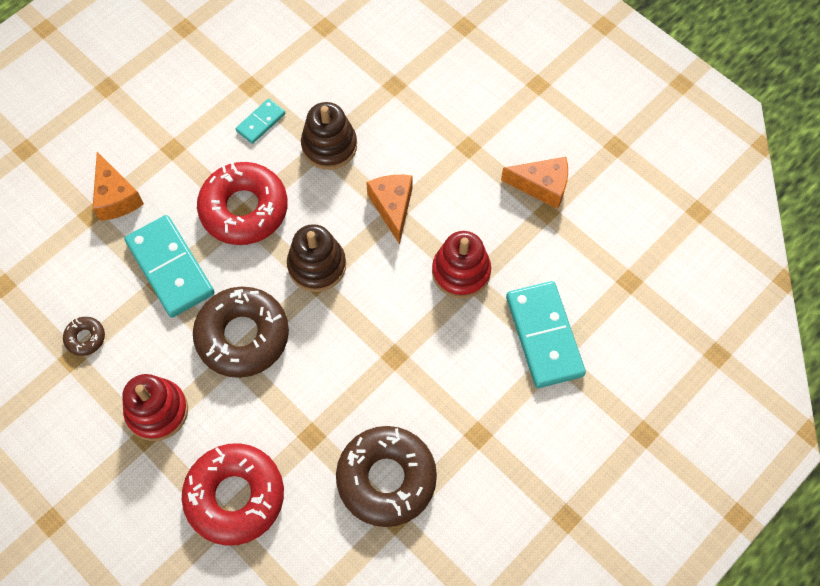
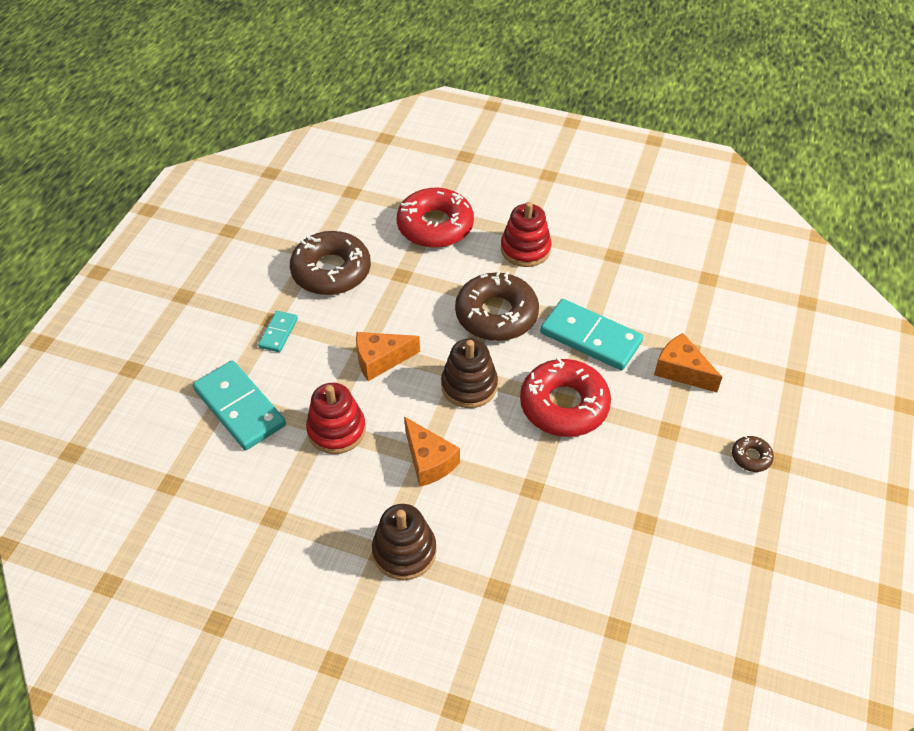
camera: 155 degrees right, 15 degrees down
(85, 338) = (615, 270): brown donut -> brown donut (751, 457)
(260, 122) = (607, 489): turquoise domino -> turquoise domino (278, 333)
(329, 146) = (524, 494): brown stacking toy -> brown stacking toy (404, 551)
(542, 186) = (287, 542): orange cheese -> orange cheese (380, 360)

